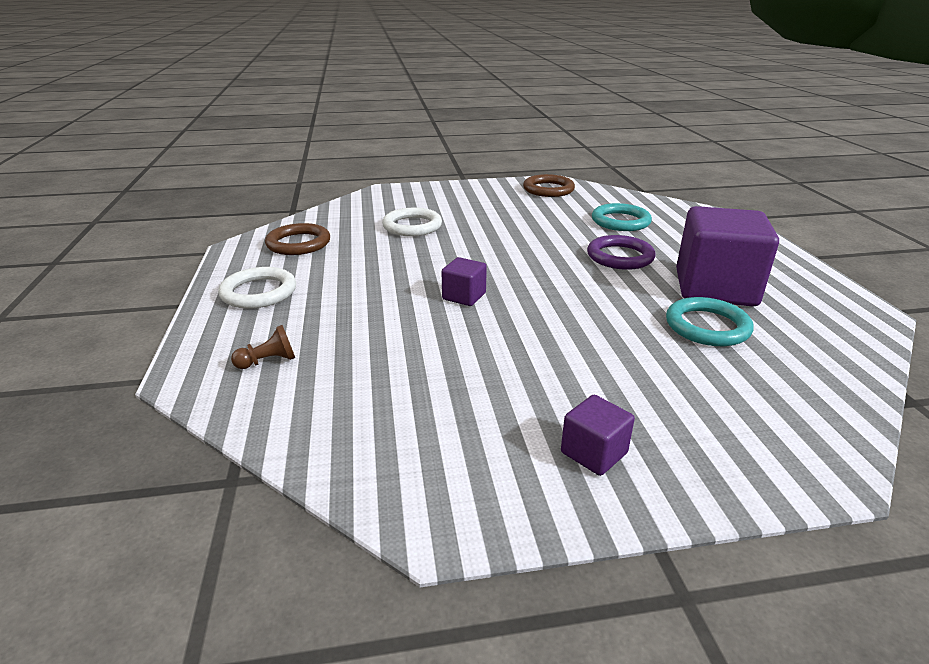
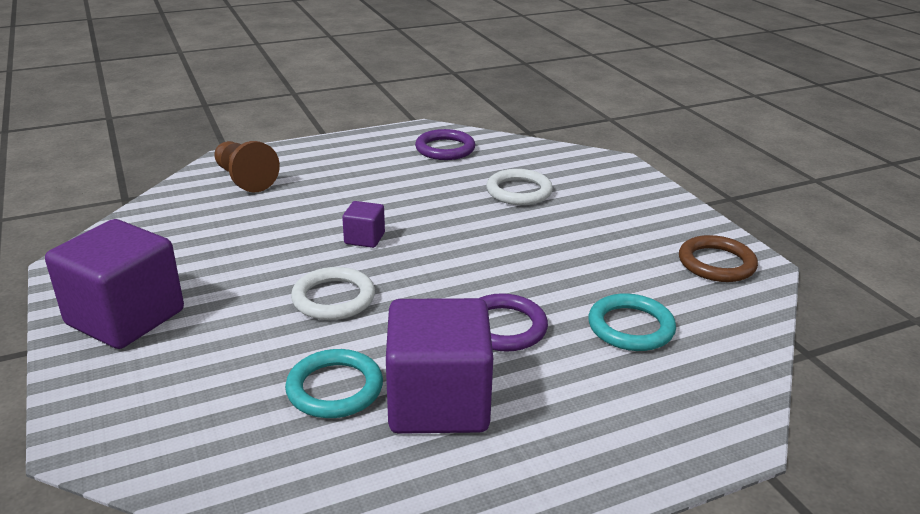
camera: 75 degrees right, 0 degrees up
(259, 292) = (346, 154): white ring -> white ring (333, 298)
(268, 361) = (245, 179): brown pawn -> brown pawn, size x1.90
(298, 243) = (445, 149): brown ring -> purple ring
(594, 453) = (125, 317): purple cube -> purple cube, size x2.17

